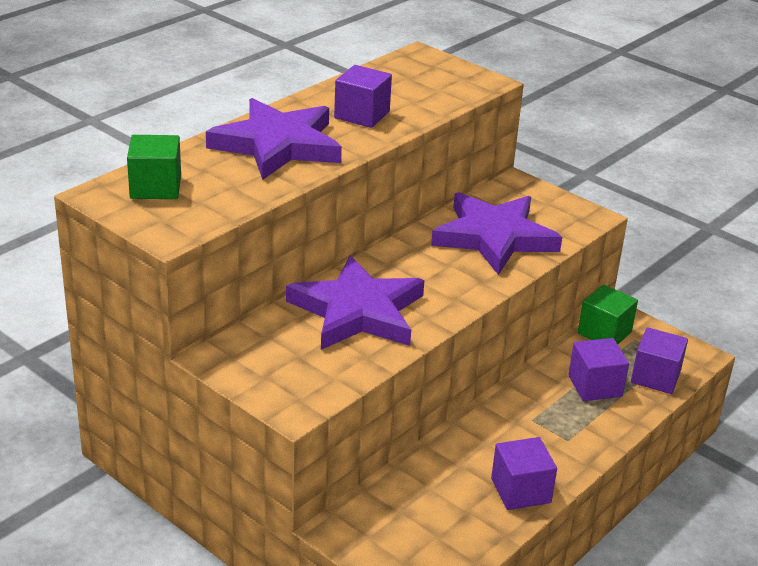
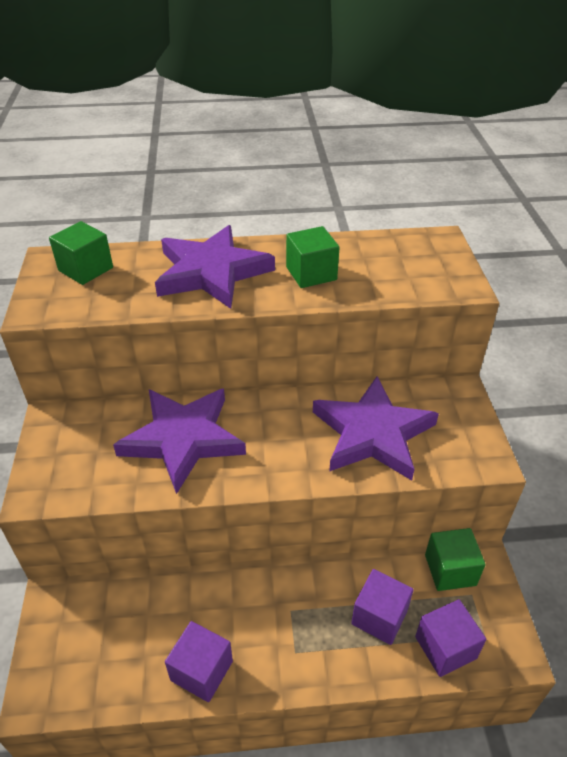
camera: 45 degrees right, 10 degrees up
(362, 115) = (311, 273): purple cube -> green cube

